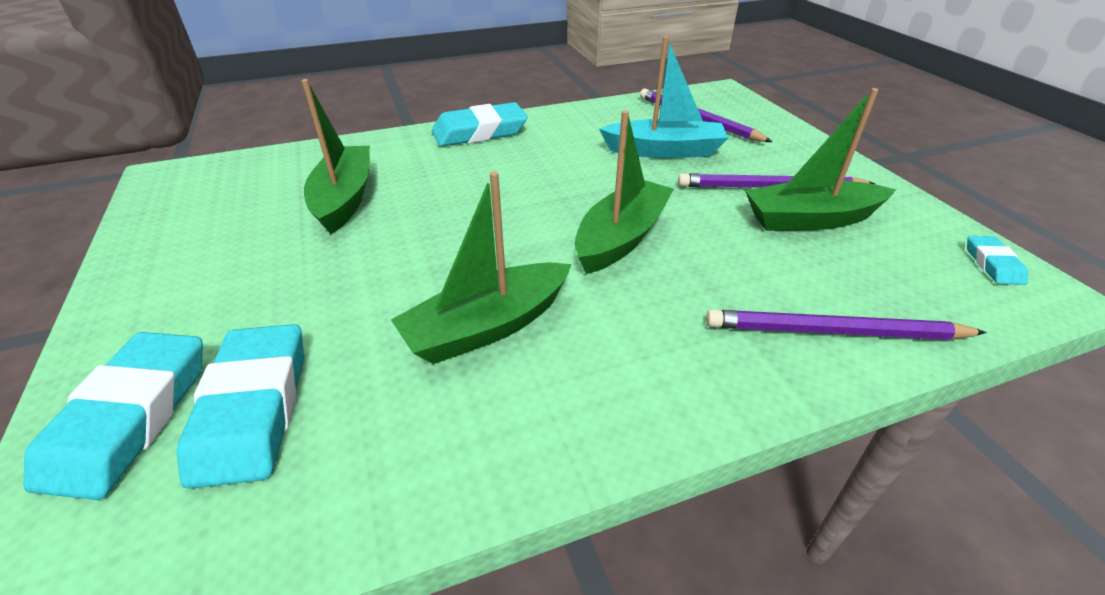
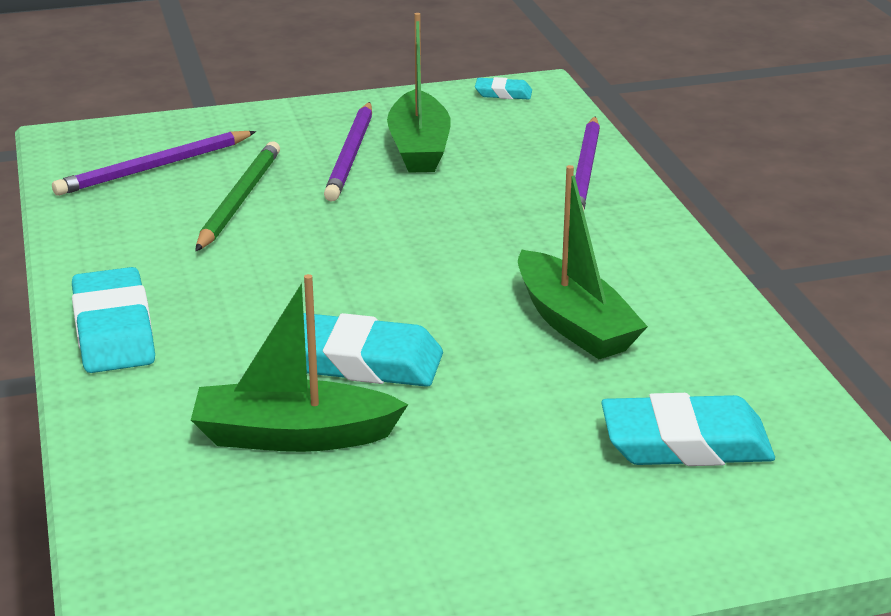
camera: 85 degrees left, 10 degrees down
(130, 418) = (703, 514): turquoise eraser -> turquoise eraser (362, 361)
(621, 238) = (433, 245): green boat -> none
(664, 151) = (239, 200): turquoise boat -> green pencil

